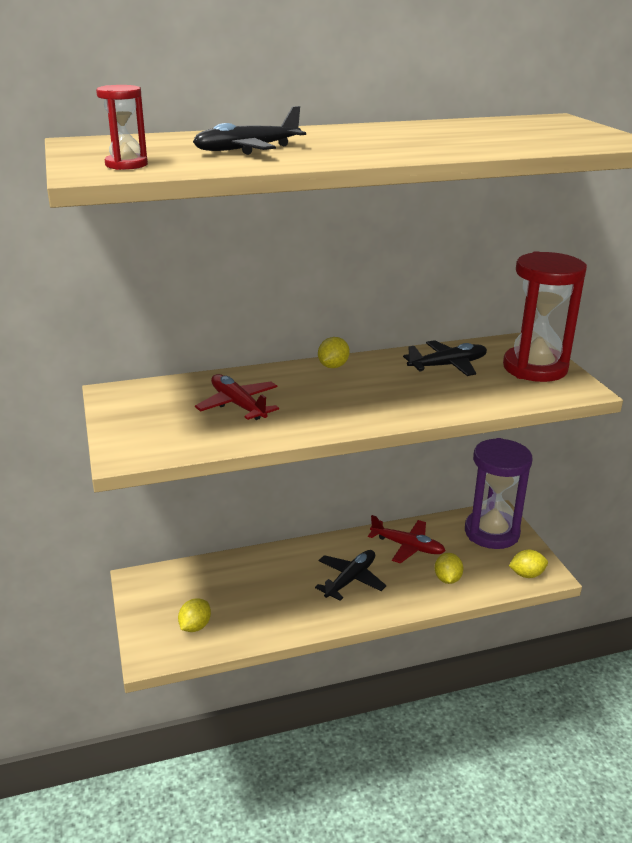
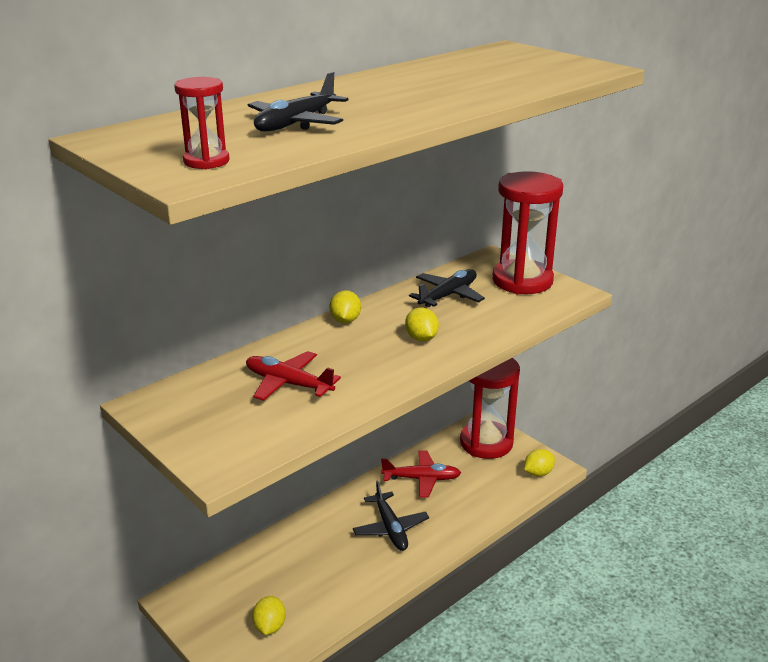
camera: 25 degrees left, 0 degrees up
(350, 580) = (390, 528): black plane -> black plane turned 150 degrees clockwise
(447, 579) = (475, 499): yellow lemon -> yellow lemon (421, 338)
(491, 532) = (486, 443): purple hourglass -> red hourglass

